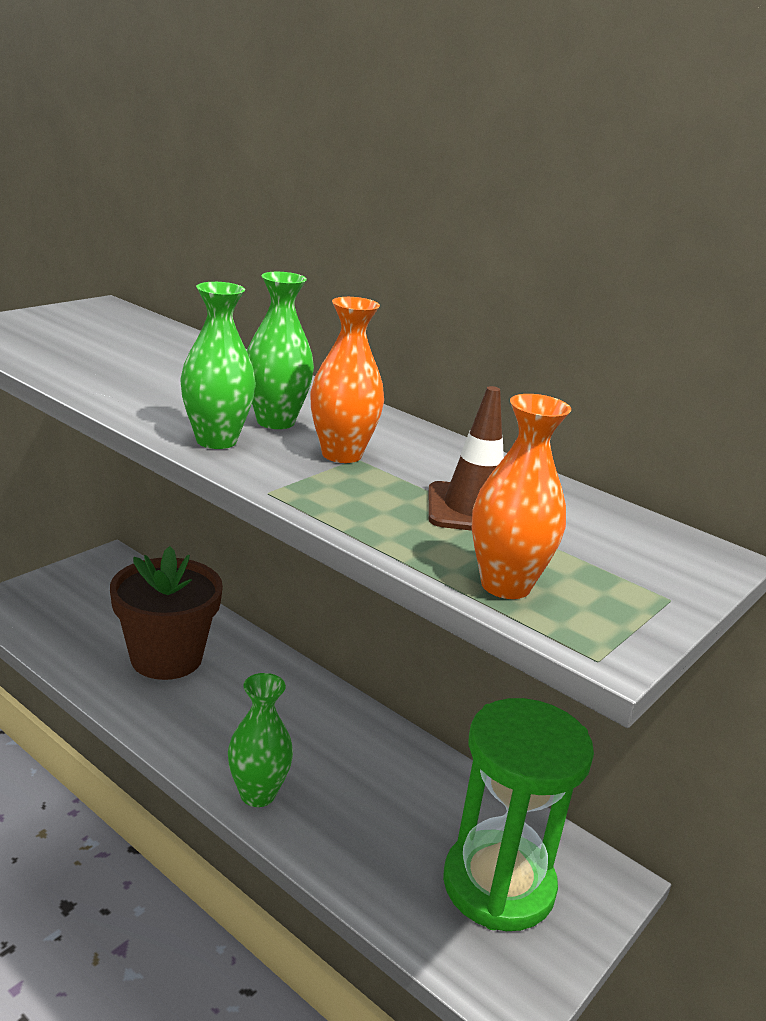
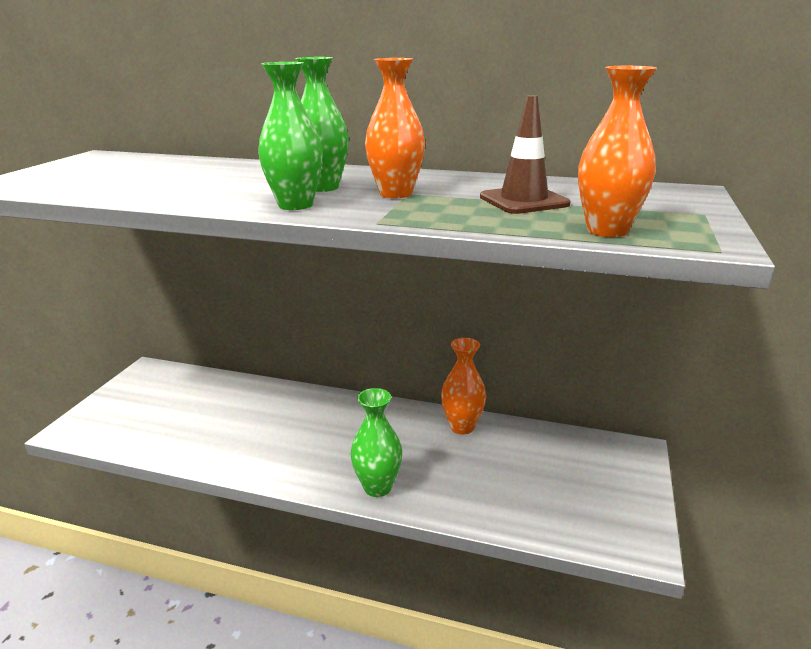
camera: 20 degrees left, 0 degrees up
(166, 658) = (241, 422): brown flower pot -> none
(411, 760) = (462, 427): none -> orange vase
(498, 885) = (575, 481): green hourglass -> none

